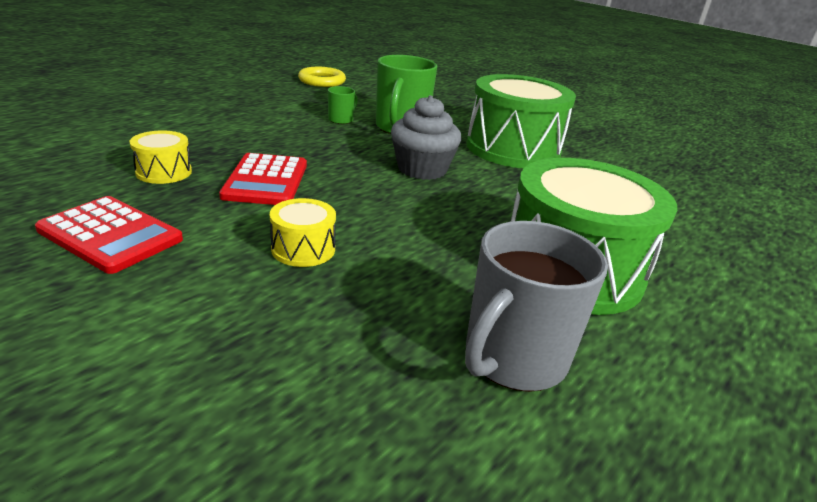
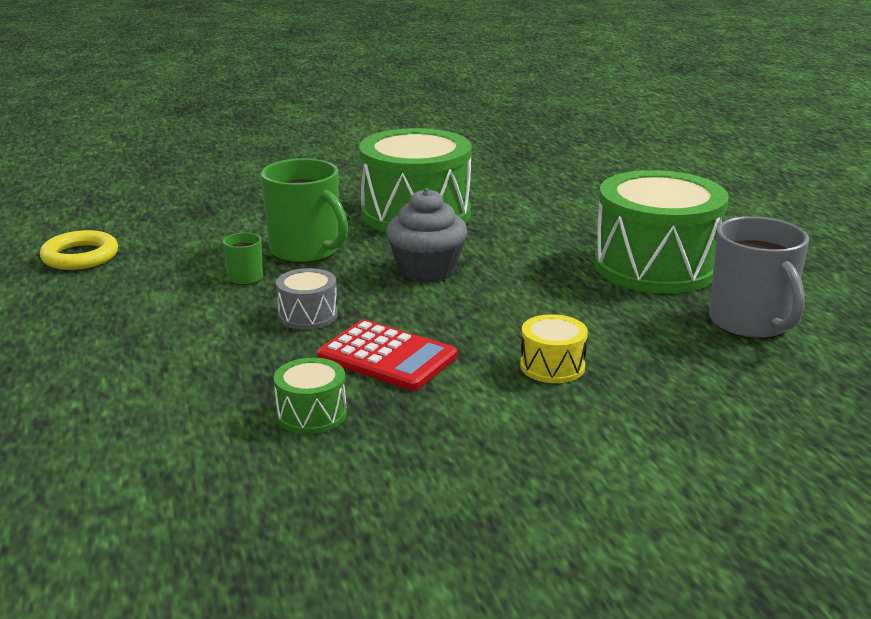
camera: 55 degrees left, 5 degrees down
(110, 235) = (455, 463): red calculator -> none
(164, 172) = (311, 414): yellow drum -> green drum
(306, 145) = (308, 315): none -> grey drum

